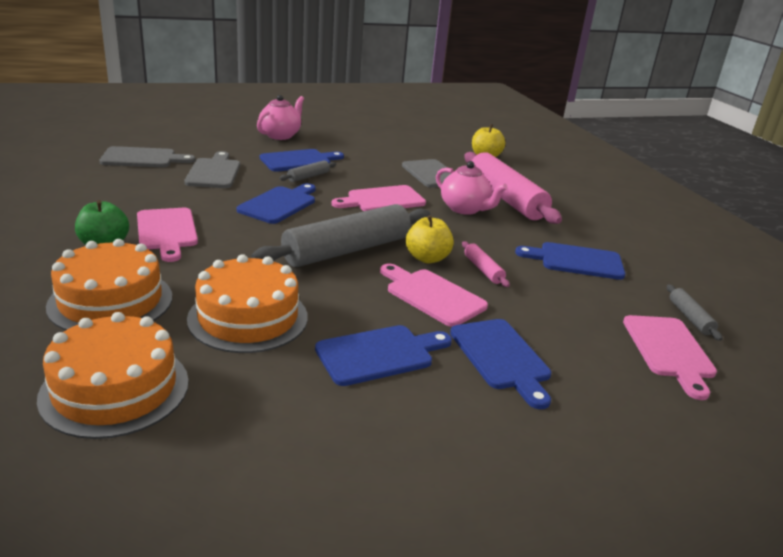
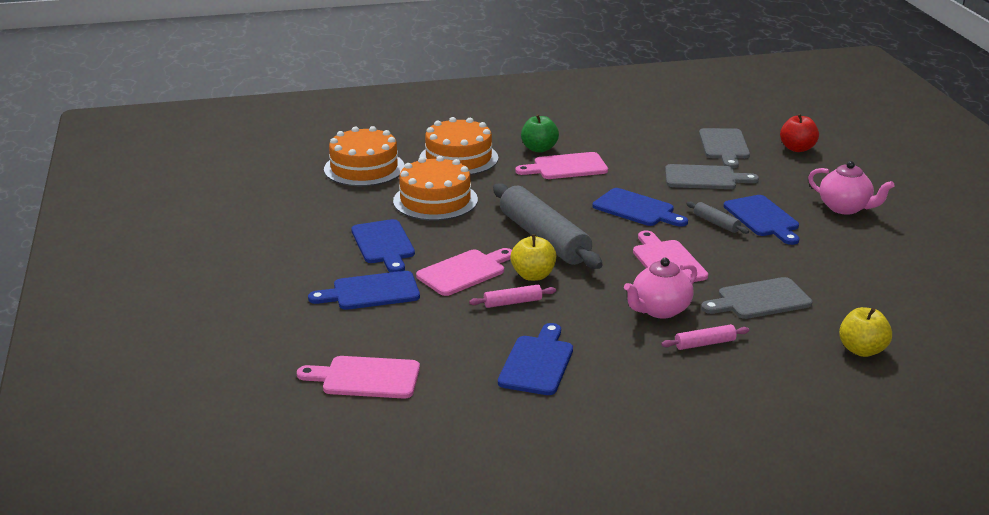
camera: 100 degrees right, 0 degrees up
(160, 135) = (797, 148): none -> red apple
(506, 198) = (705, 344): pink rolling pin -> pink rolling pin, size x0.43
(690, 318) = (418, 409): grey rolling pin -> none

